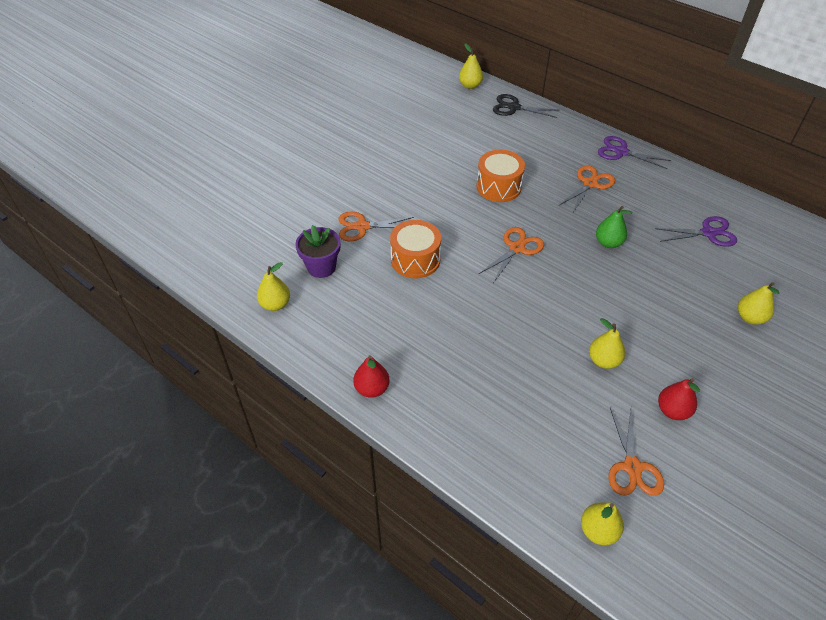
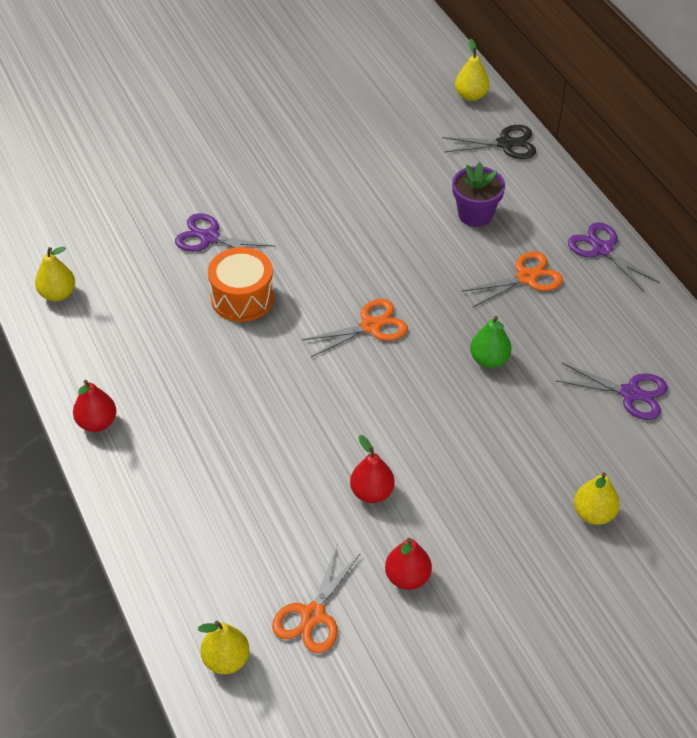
camera: 25 degrees right, 0 degrees up
(321, 267) = (133, 269): purple flower pot -> purple flower pot (475, 214)
(362, 227) = (209, 237): orange scissors -> purple scissors
(498, 187) = (406, 242): orange drum -> none
(513, 107) = (505, 143): black scissors -> black scissors turned 135 degrees clockwise
(603, 360) = (372, 492): yellow pear -> red pear

